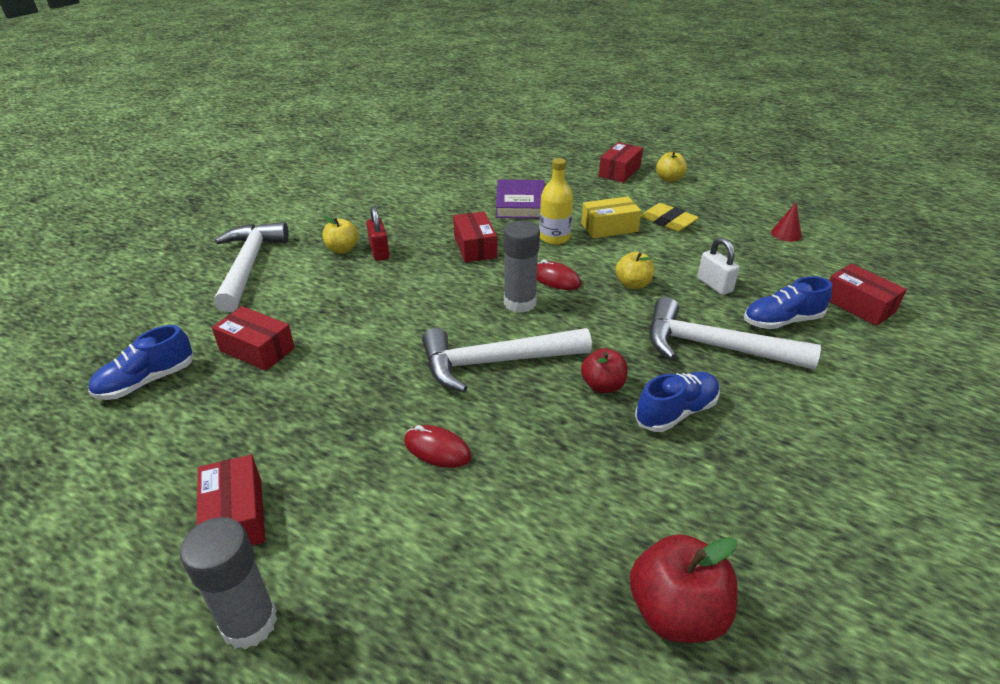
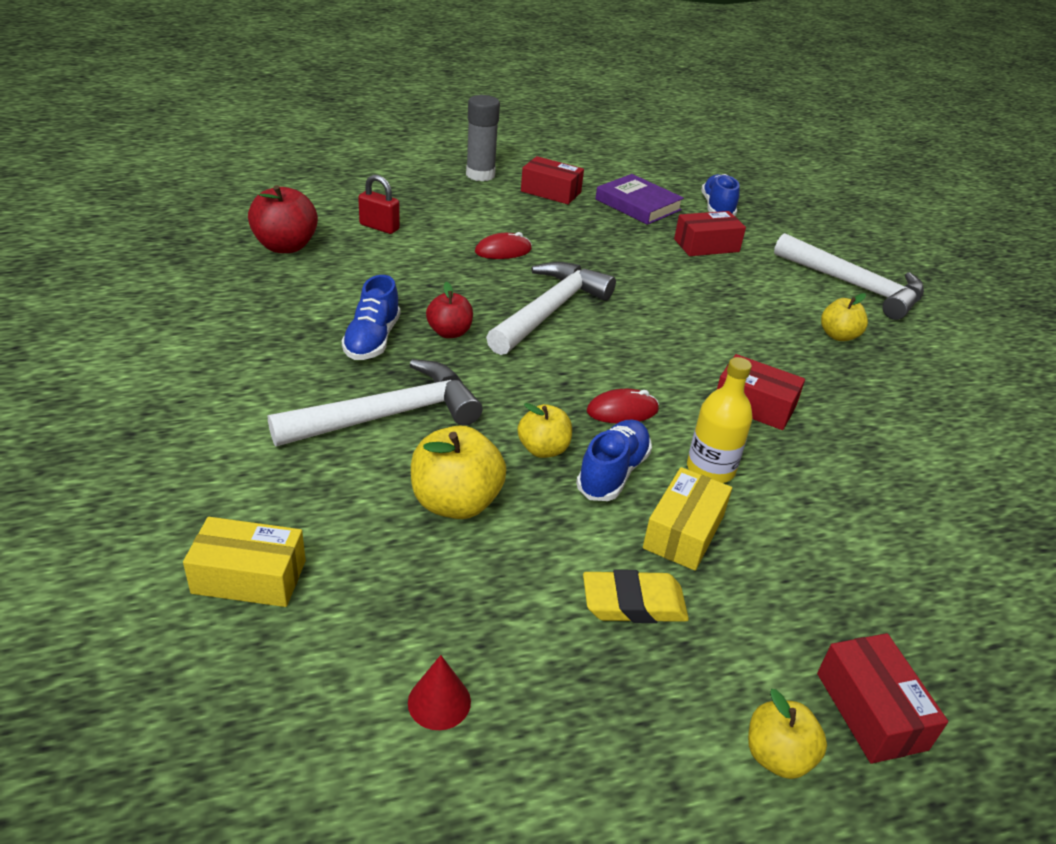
camera: 130 degrees right, 0 degrees up
(379, 252) = (809, 350): red padlock -> red padlock (379, 227)
(520, 204) = (839, 506): purple book -> purple book (638, 205)
(520, 303) = (611, 367): grey glue stick -> none
(714, 285) = (456, 502): white padlock -> yellow apple
(781, 321) = (338, 489): blue shoe -> blue shoe (613, 473)
(858, 305) = (249, 577): red box -> yellow box

